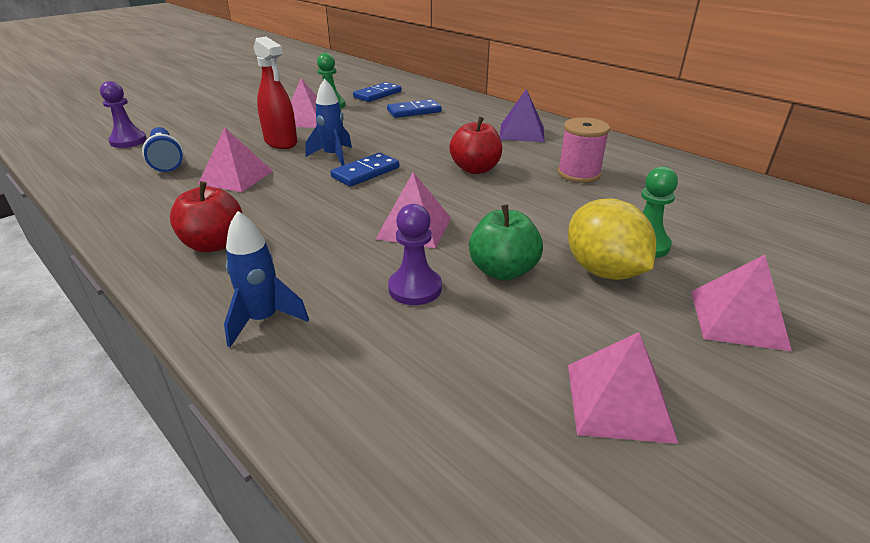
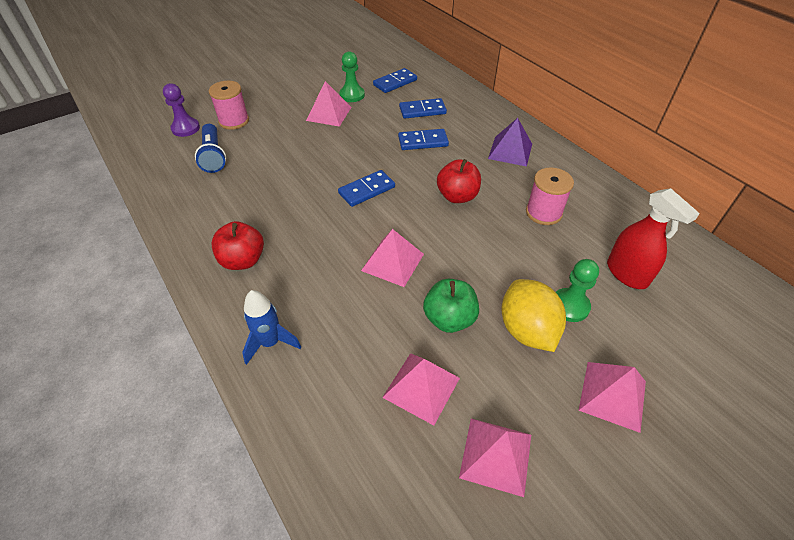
camera: 10 degrees right, 15 degrees up
(190, 132) = (234, 121): none -> pink spool
(236, 177) = (265, 184): pink pyramid -> pink pyramid (421, 387)
(281, 142) = (304, 143): red spray bottle -> red spray bottle (627, 274)
(333, 156) = (344, 166): blue rocket -> none
(415, 288) = (380, 327): purple pawn -> none
(421, 132) = (423, 142): none -> blue domino

